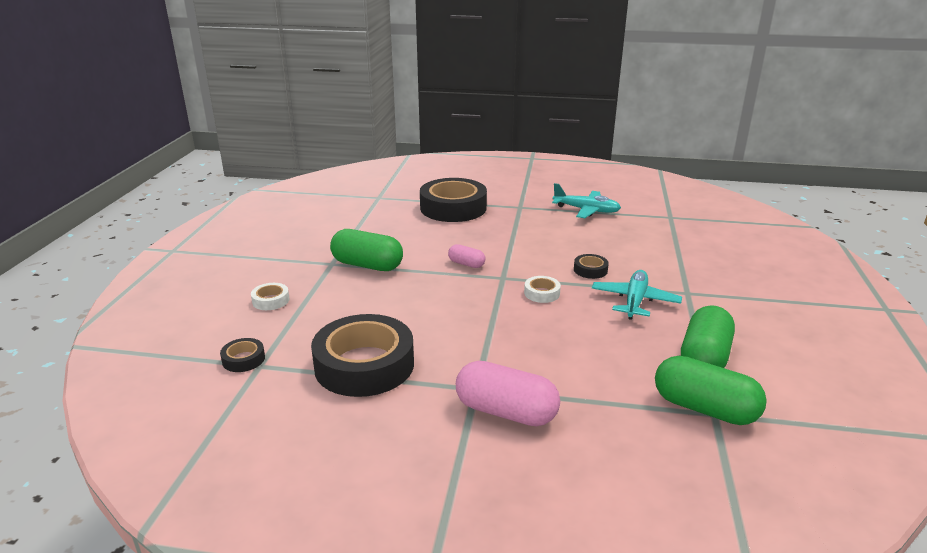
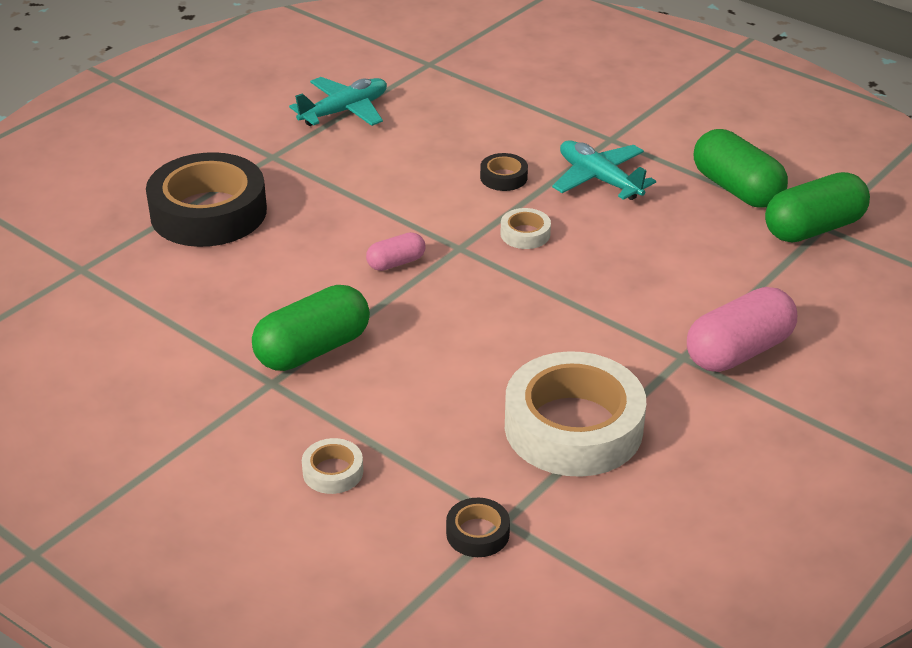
camera: 60 degrees left, 10 degrees up
(364, 365) = (573, 427): black tape -> white tape

